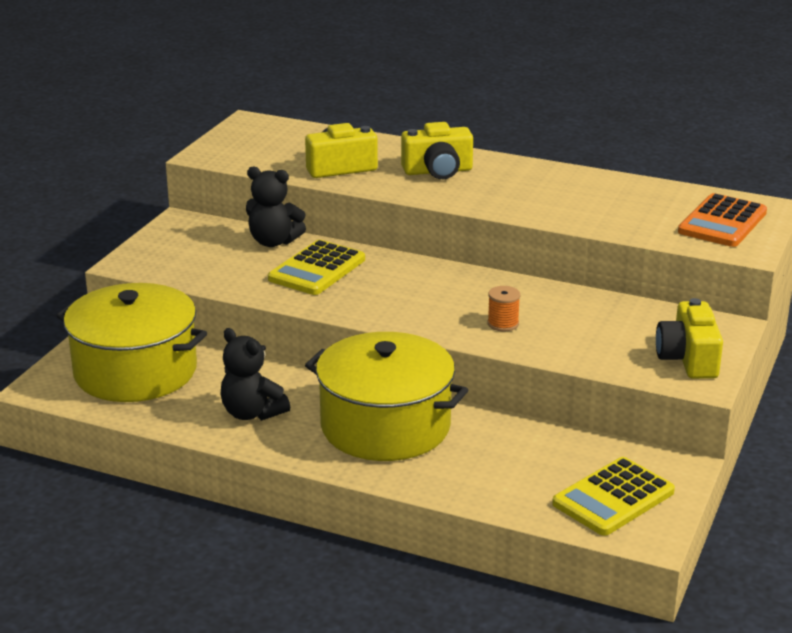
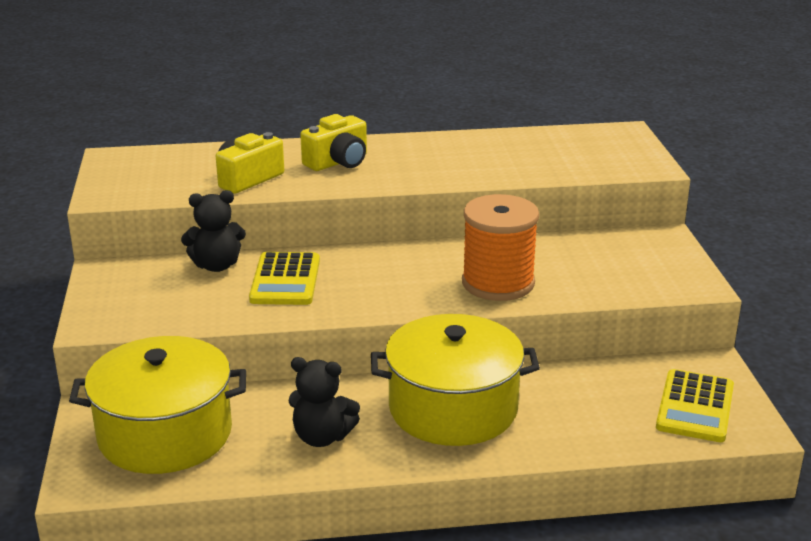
camera: 30 degrees left, 0 degrees up
(503, 324) = (498, 283): orange spool -> orange spool, size x2.43
(688, 359) = (668, 270): yellow camera -> none
(722, 222) = (609, 150): orange calculator -> none

